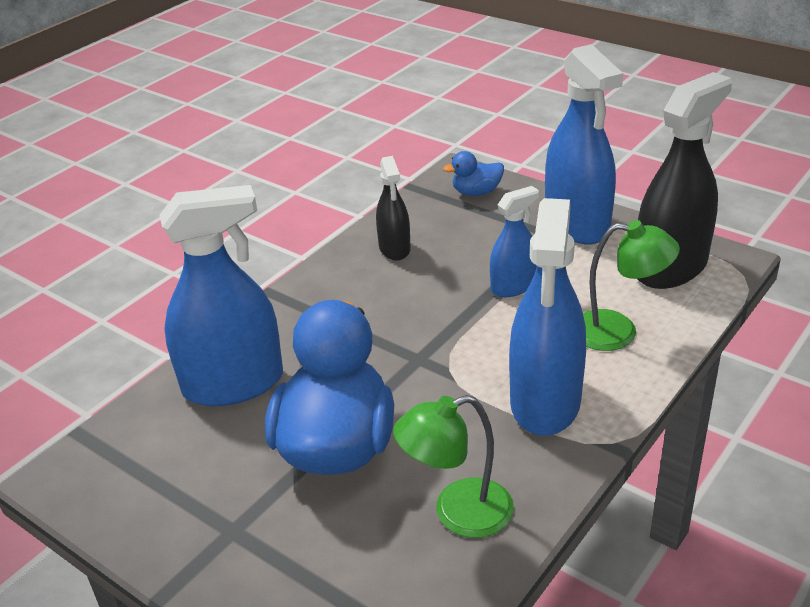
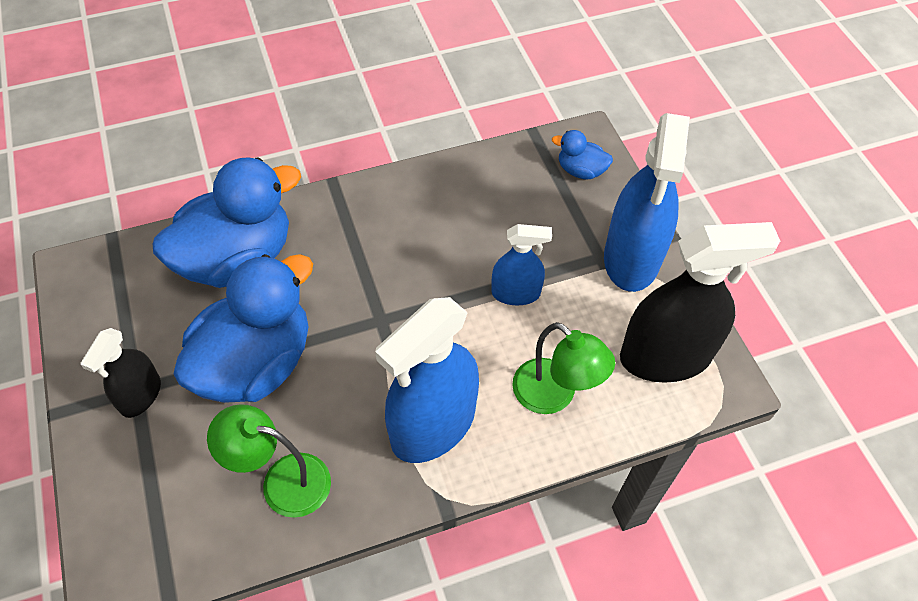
camera: 30 degrees right, 20 degrees up
(233, 384) = (237, 258): blue spray bottle -> blue duck
(394, 248) = (460, 194): black spray bottle -> black spray bottle (140, 395)

